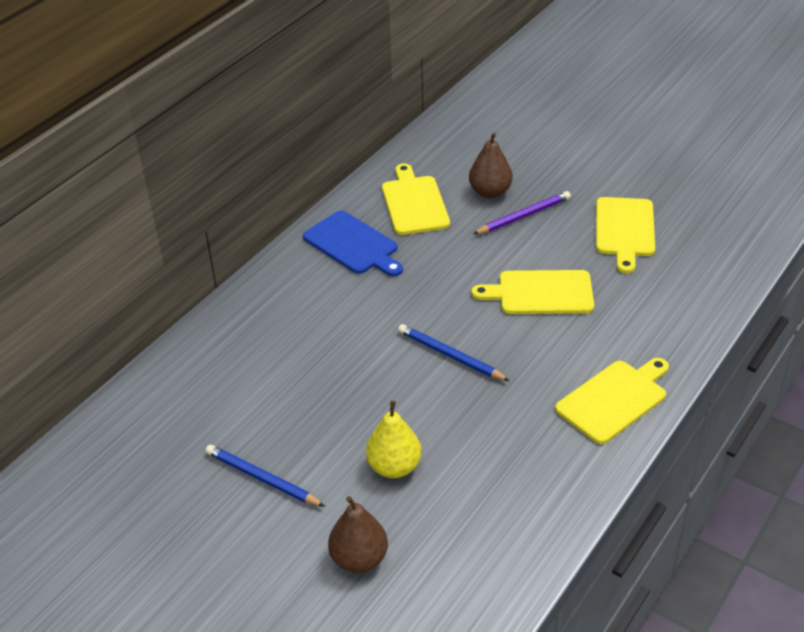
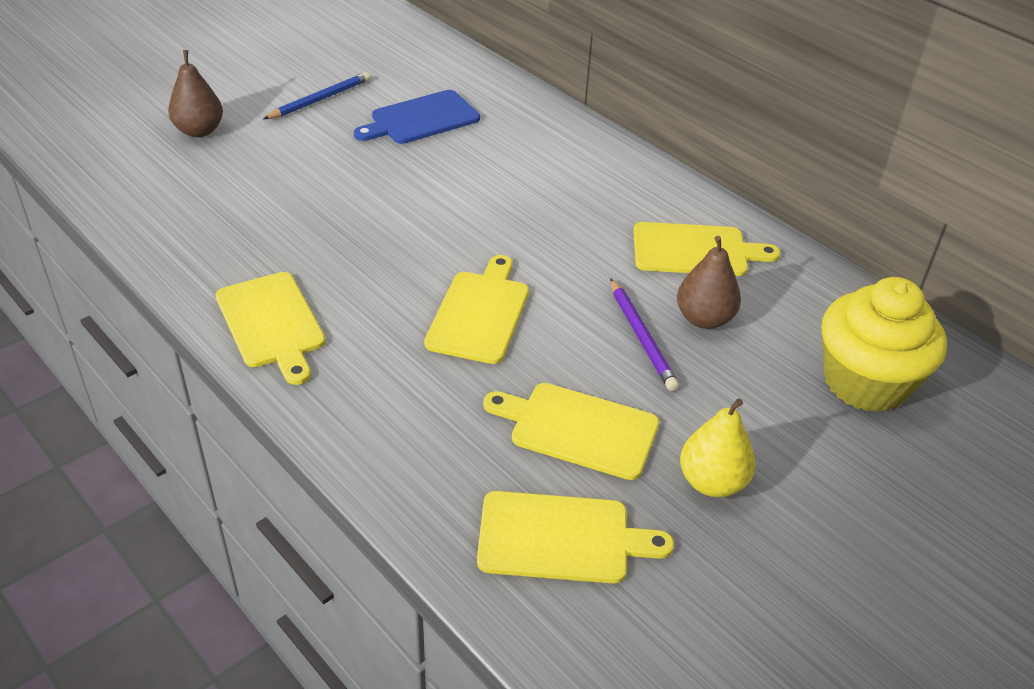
camera: 100 degrees right, 0 degrees up
(353, 244) = (626, 193): blue cutting board -> blue cutting board (421, 119)
(394, 467) = (284, 164): yellow pear -> yellow pear (712, 482)
(450, 355) = (410, 224): blue pencil -> none
(516, 128) = (865, 382): none -> yellow cupcake
(711, 223) = (561, 538): none -> yellow cutting board

